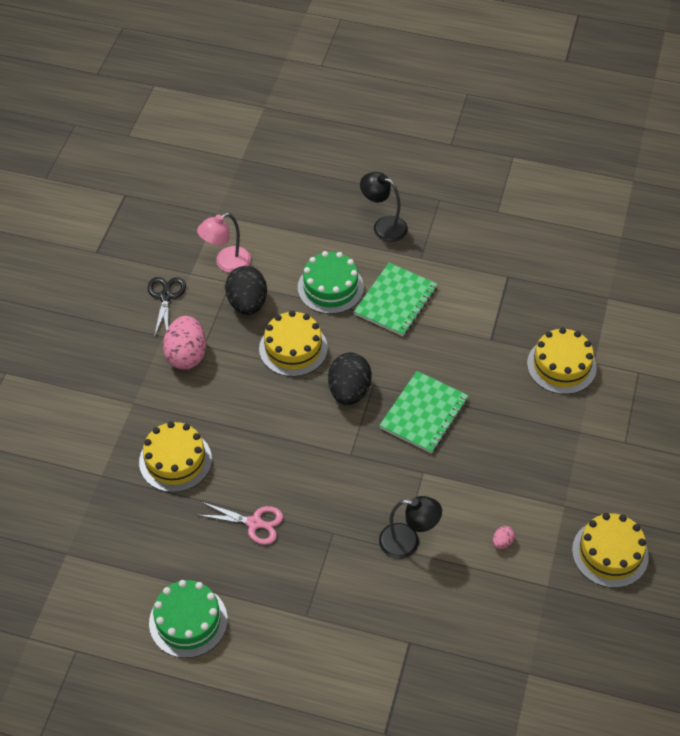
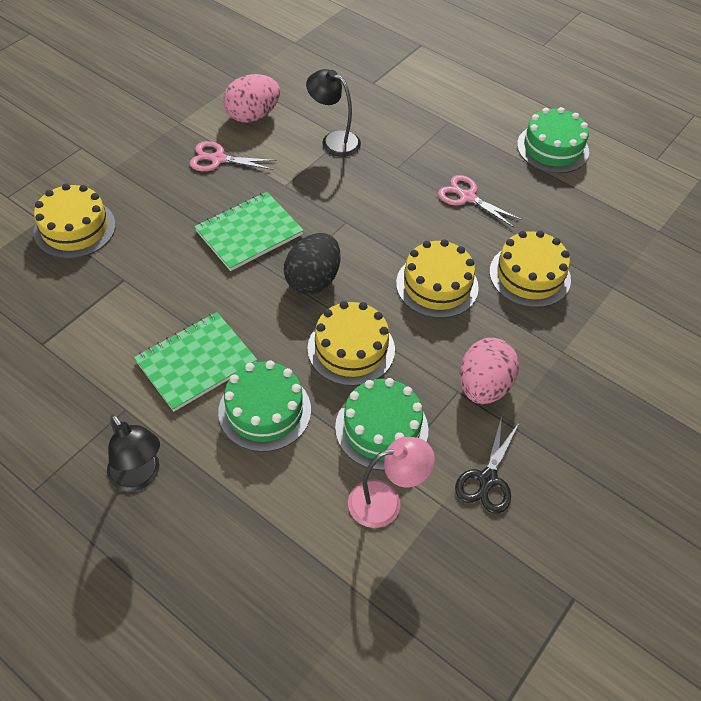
camera: 160 degrees left, 0 degrees up
(247, 303) = (381, 428): black egg -> green cake
(499, 477) = (218, 159): none -> pink scissors
(502, 542) = (253, 116): pink egg -> pink egg, size x2.34
(610, 553) = (171, 83): yellow cake -> yellow cake (437, 285)

